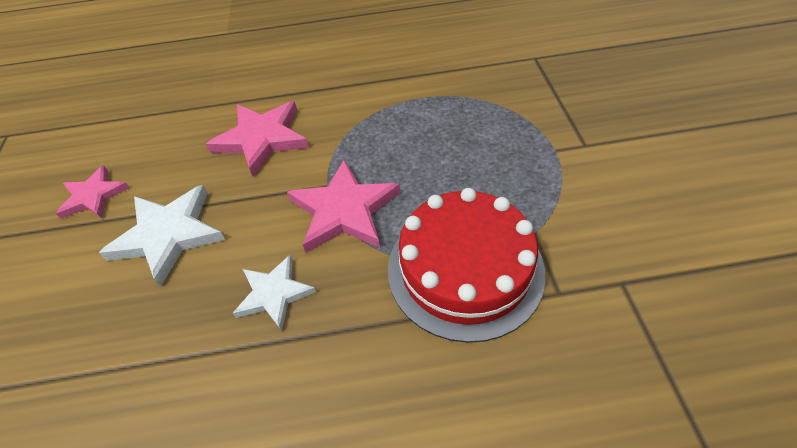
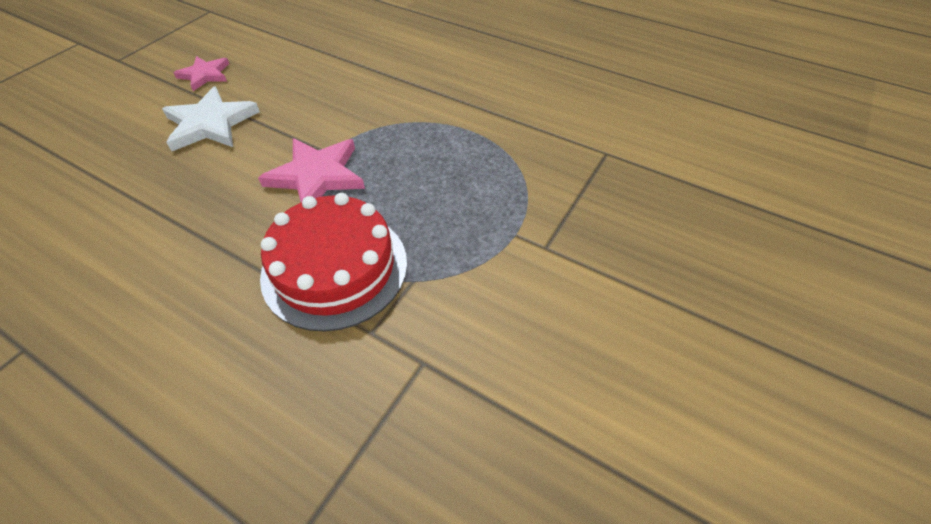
camera: 35 degrees right, 0 degrees up
(262, 139) = (331, 96): pink star -> none
(274, 293) = (216, 198): white star -> none

